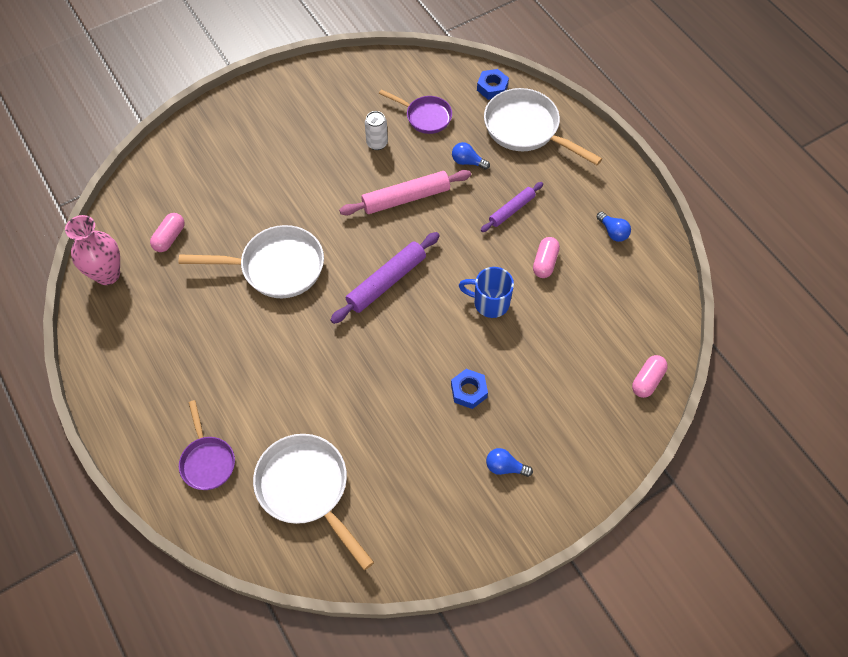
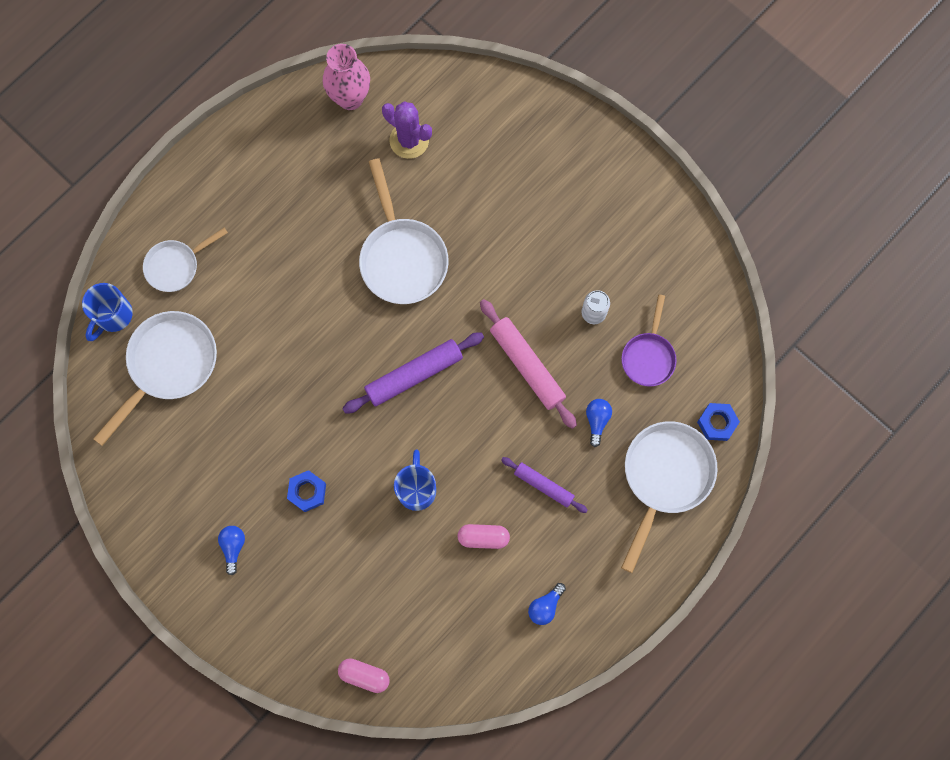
camera: 75 degrees right, 15 degrees up
(170, 238) = (409, 140): pink capsule -> purple cactus
(207, 461) = (176, 265): purple pan -> white pan
(236, 534) = (113, 316): none -> blue mug
(386, 282) = (414, 375): purple rolling pin -> purple rolling pin turned 60 degrees counterclockwise

